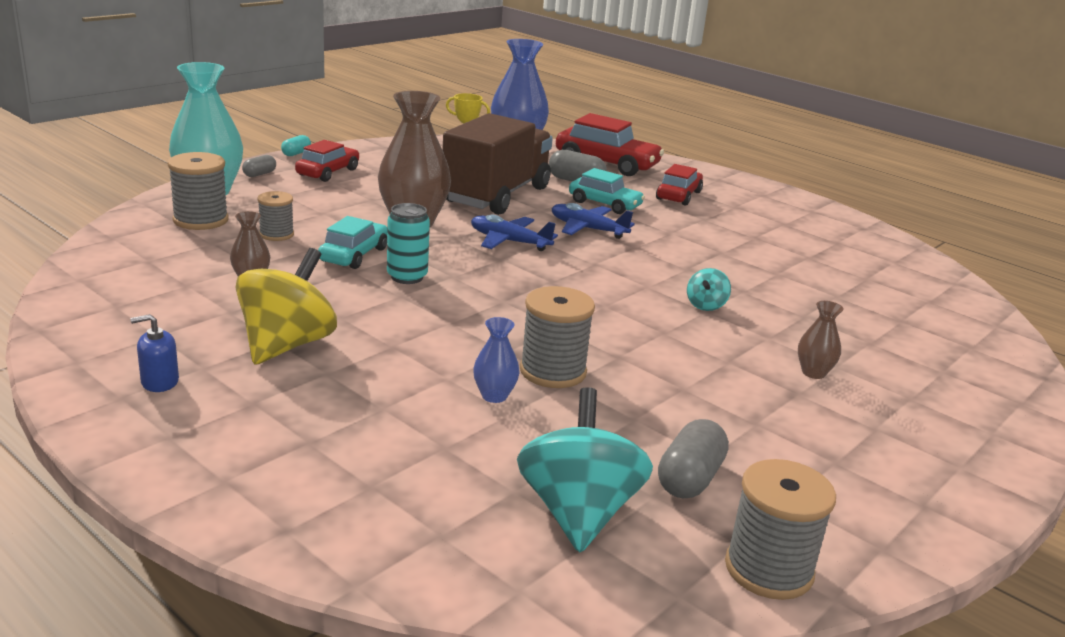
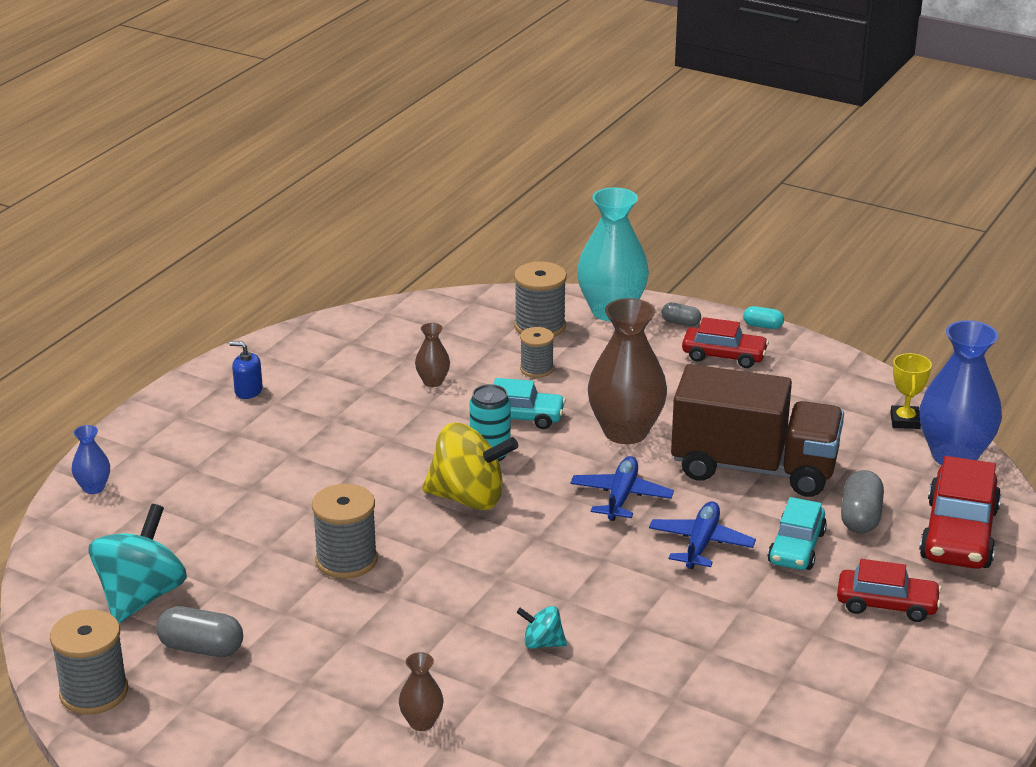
camera: 80 degrees right, 5 degrees up
(159, 382) = (248, 391): blue soap dispenser -> blue soap dispenser turned 45 degrees counterclockwise
(287, 345) = (327, 426): yellow spinning top -> yellow spinning top (468, 498)
(494, 396) = (291, 536): blue vase -> blue vase (93, 488)
(578, 512) = (141, 597): turquoise spinning top -> turquoise spinning top turned 60 degrees counterclockwise

